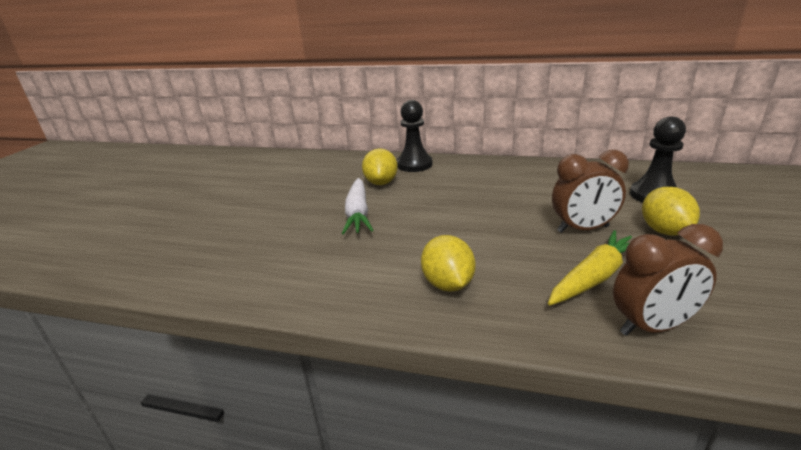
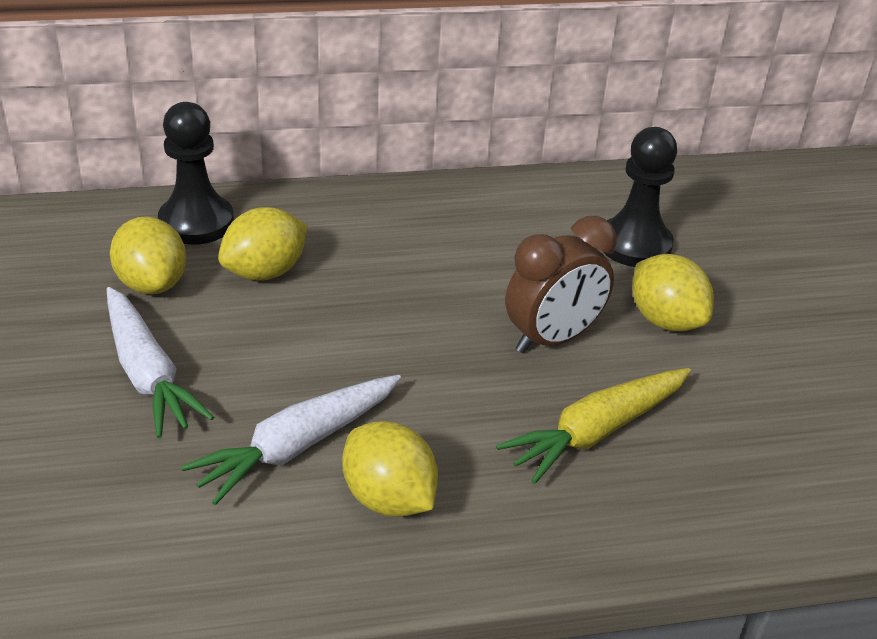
camera: 30 degrees left, 10 degrees up
(411, 252) = (297, 446): none -> white carrot
(435, 184) = (265, 272): none -> yellow lemon
(595, 277) = (596, 432): yellow carrot -> yellow carrot turned 150 degrees counterclockwise
(652, 327) = (689, 502): brown clock -> none

